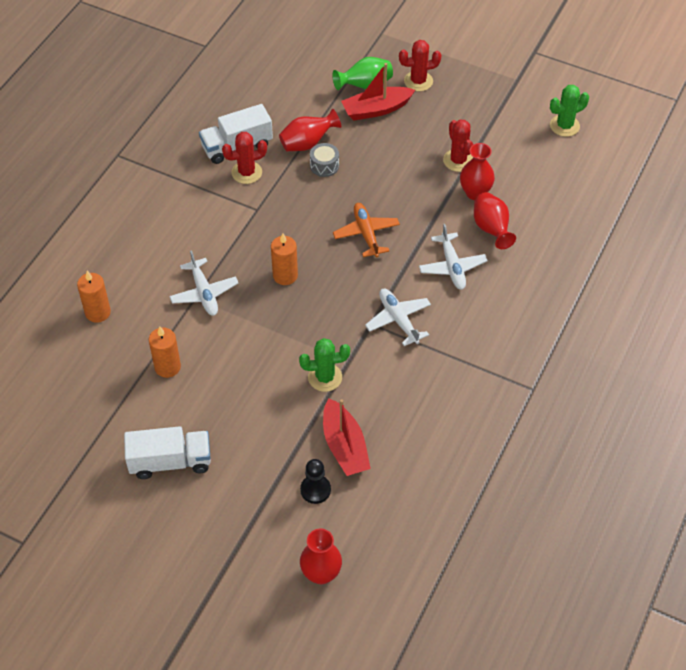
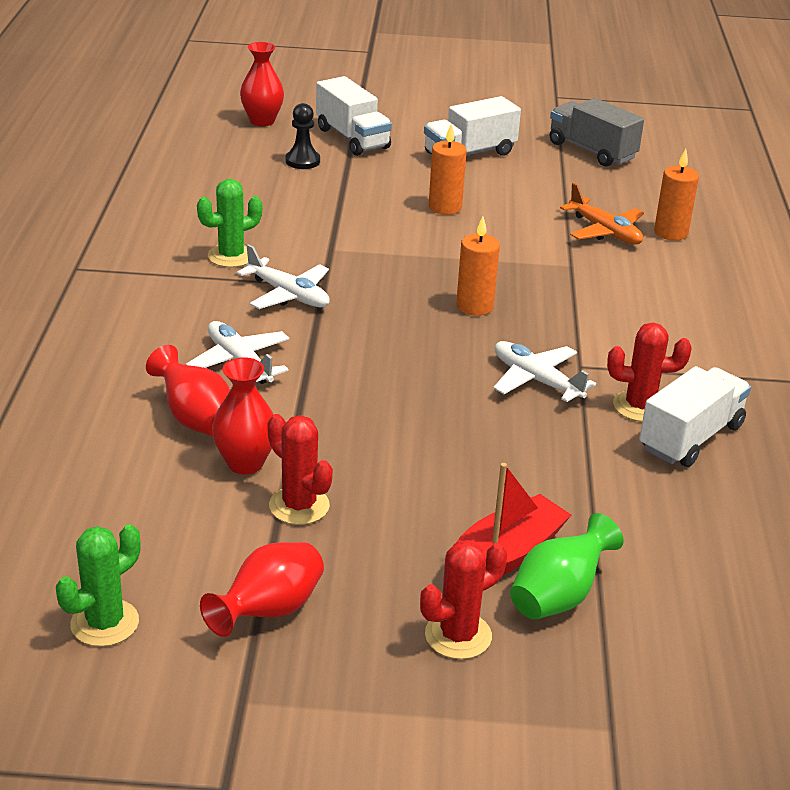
camera: 155 degrees right, 20 degrees down
(66, 437) = (592, 151): none -> grey truck
(167, 367) = (541, 209): orange candle -> orange candle (445, 207)
(204, 293) = (564, 271): white plane -> white plane (536, 380)
(246, 172) = (639, 406): red cactus -> red cactus turned 45 degrees clockwise
(255, 517) = (352, 138): none -> white truck
(307, 143) = (582, 469): red vase -> red vase (268, 611)
(324, 166) = (526, 443): grey drum -> none
(325, 377) = (350, 232): green cactus -> green cactus (231, 256)
(344, 446) = (290, 191): red boat -> none
(366, 234) = (394, 372): orange plane -> orange plane (605, 231)

